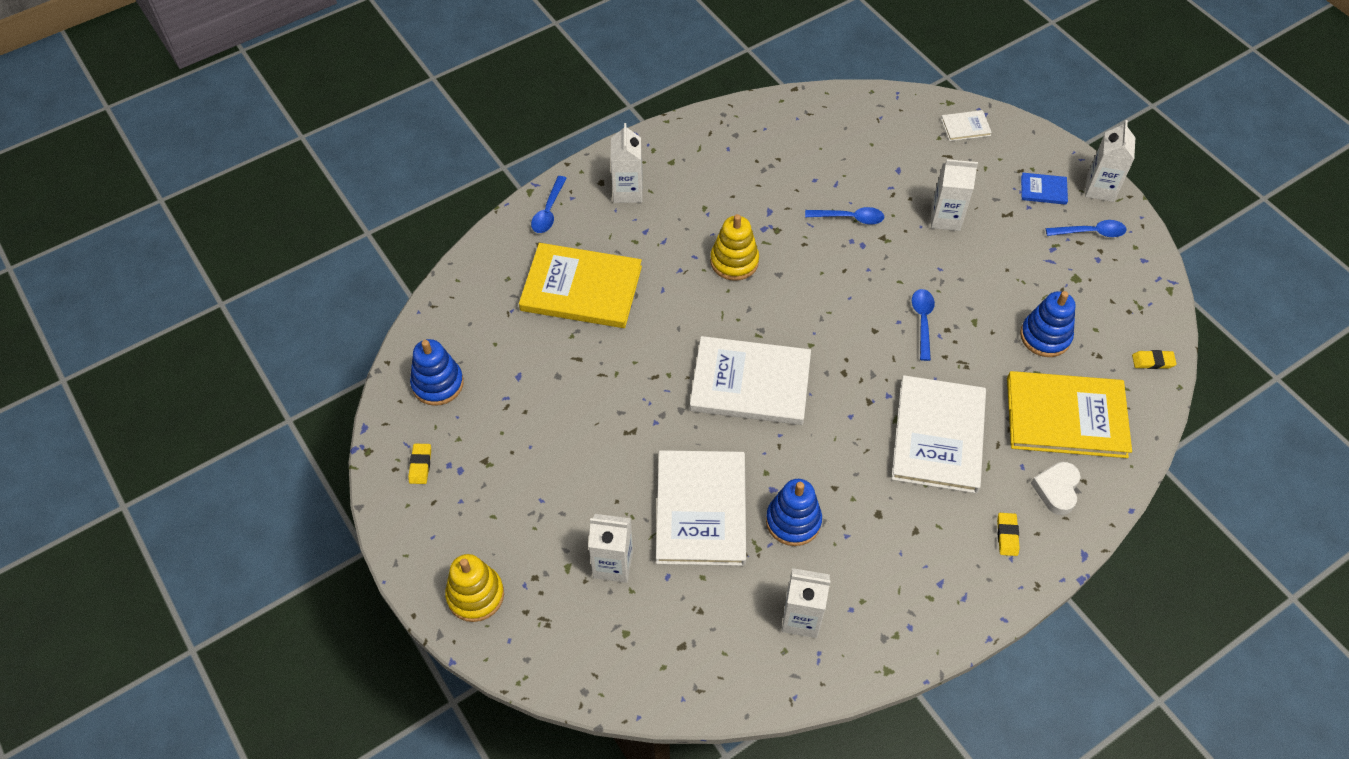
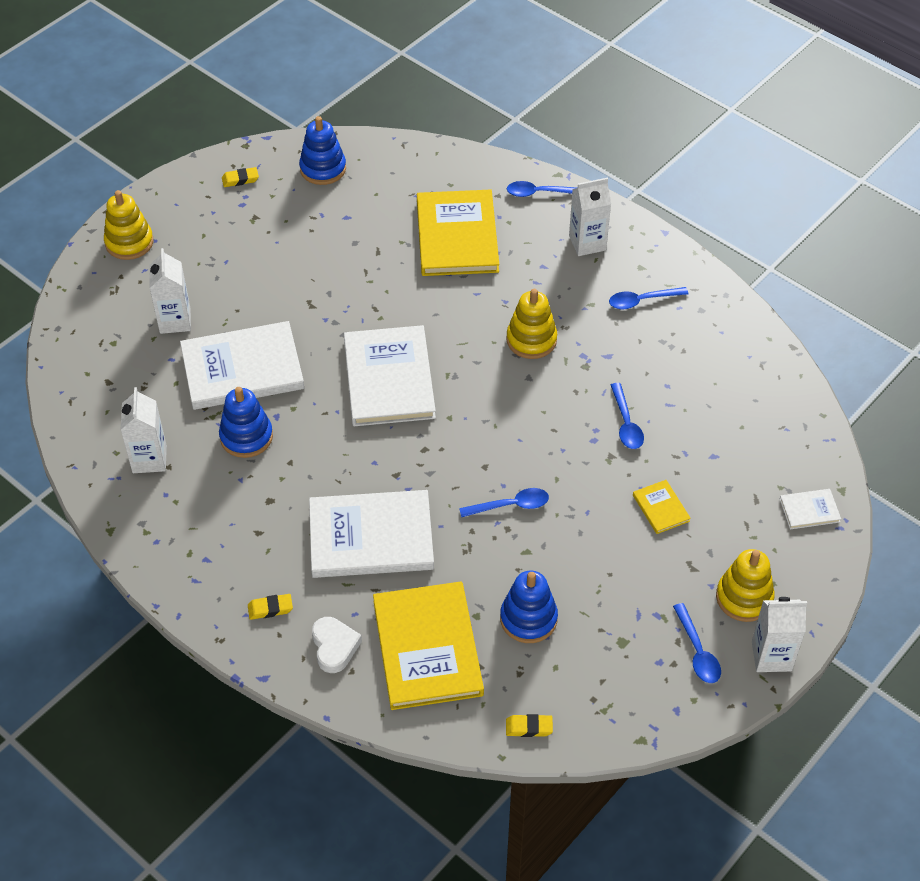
camera: 75 degrees right, 5 degrees down
(712, 171) = (642, 301): none -> blue spoon
(945, 218) = (661, 508): white carton -> yellow book
(965, 127) = (809, 510): white book -> white book turned 75 degrees counterclockwise
(1043, 190) = (744, 598): blue book -> yellow stacking toy
(1056, 489) = (334, 647): white heart -> white heart turned 75 degrees clockwise
(1152, 361) = (529, 727): yellow eraser -> yellow eraser turned 75 degrees counterclockwise

